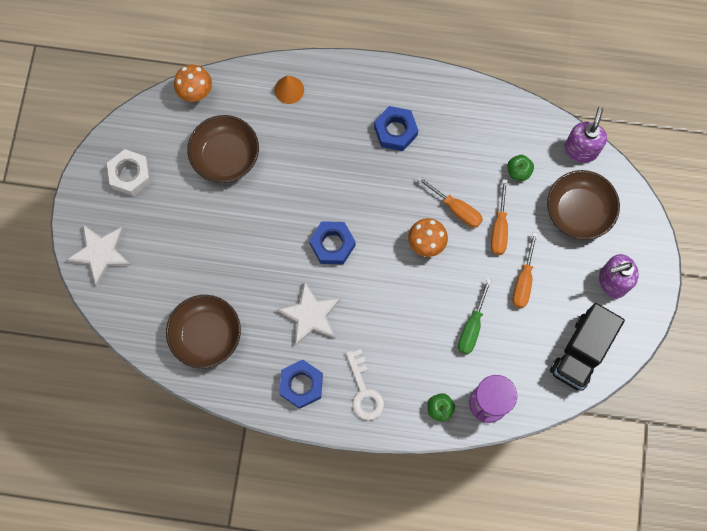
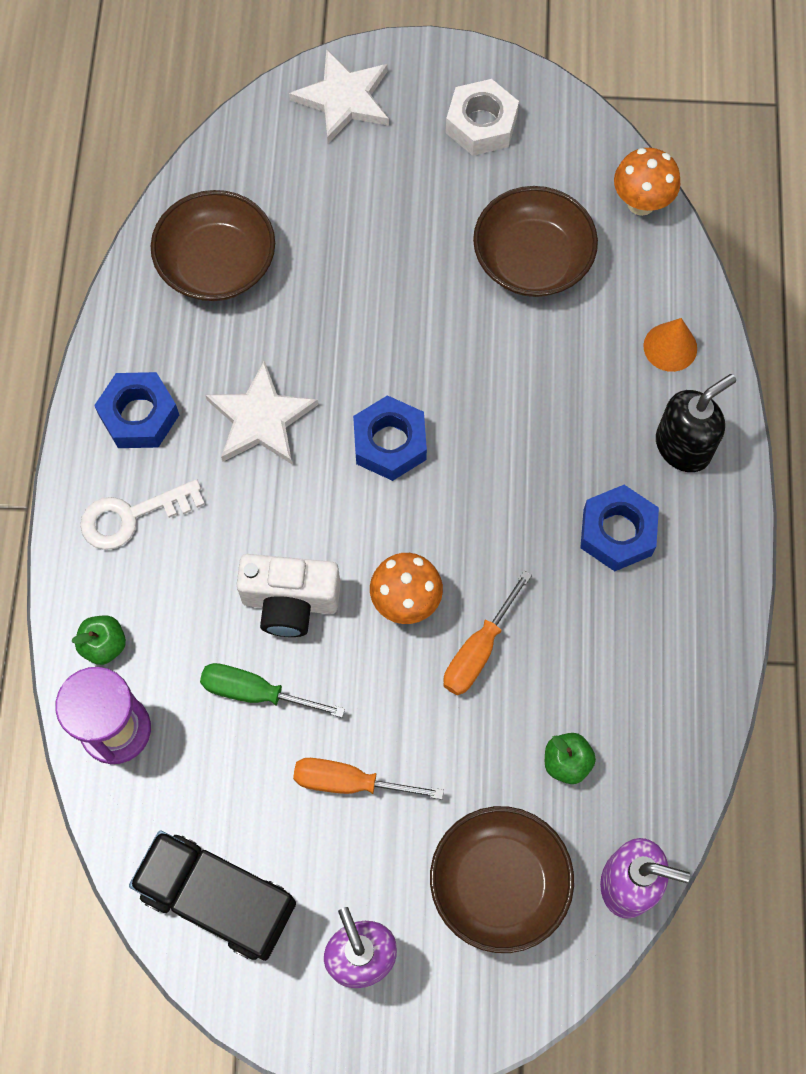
camera: 85 degrees right, 5 degrees down
(349, 91) = (683, 446): none -> black soap dispenser
(422, 305) = (290, 602): none -> white camera
(499, 228) = (449, 731): orange screwdriver -> none

